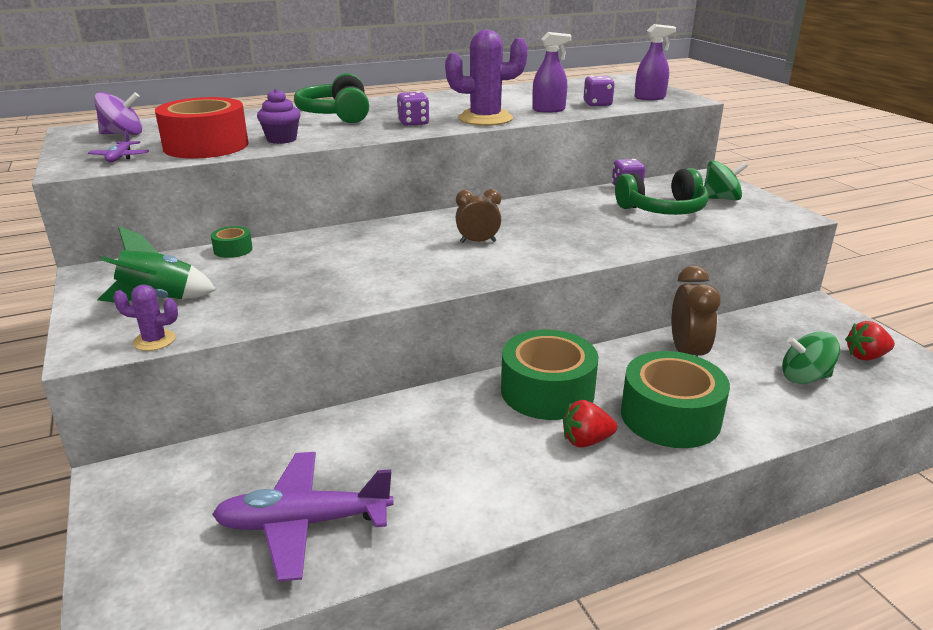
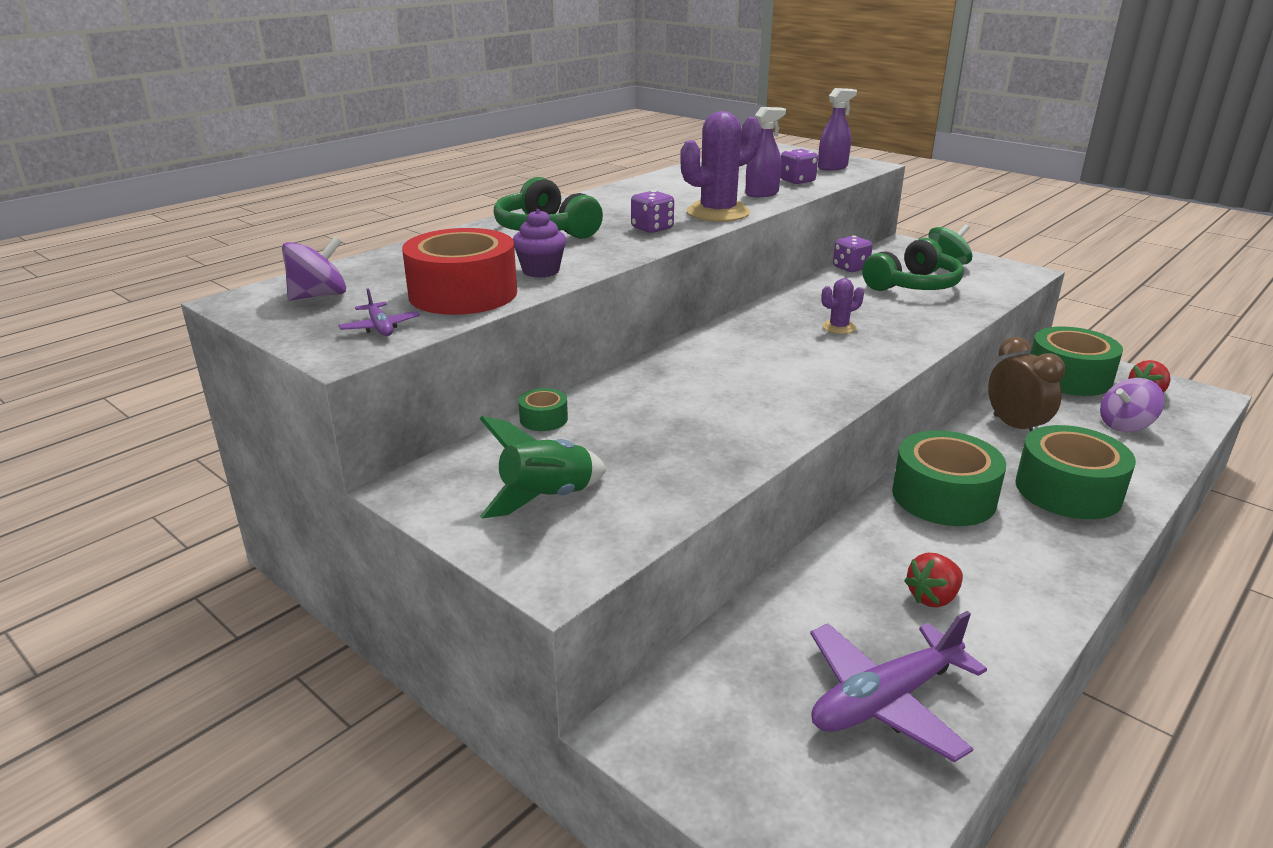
camera: 25 degrees left, 0 degrees up
(154, 340) = (618, 546): purple cactus -> purple cactus (838, 327)
(478, 242) = (794, 353): brown clock -> none
(586, 441) = (1030, 534): red strawberry -> red strawberry (932, 597)
(799, 324) = (1069, 377): none -> green tape
(805, 377) = (1125, 425): green spinning top -> purple spinning top

